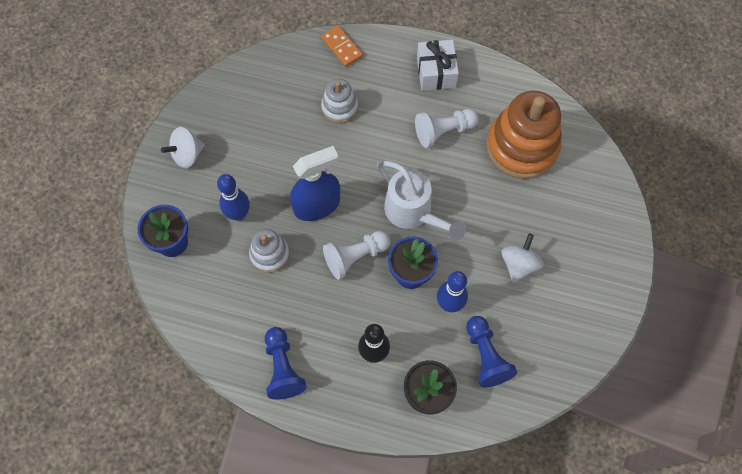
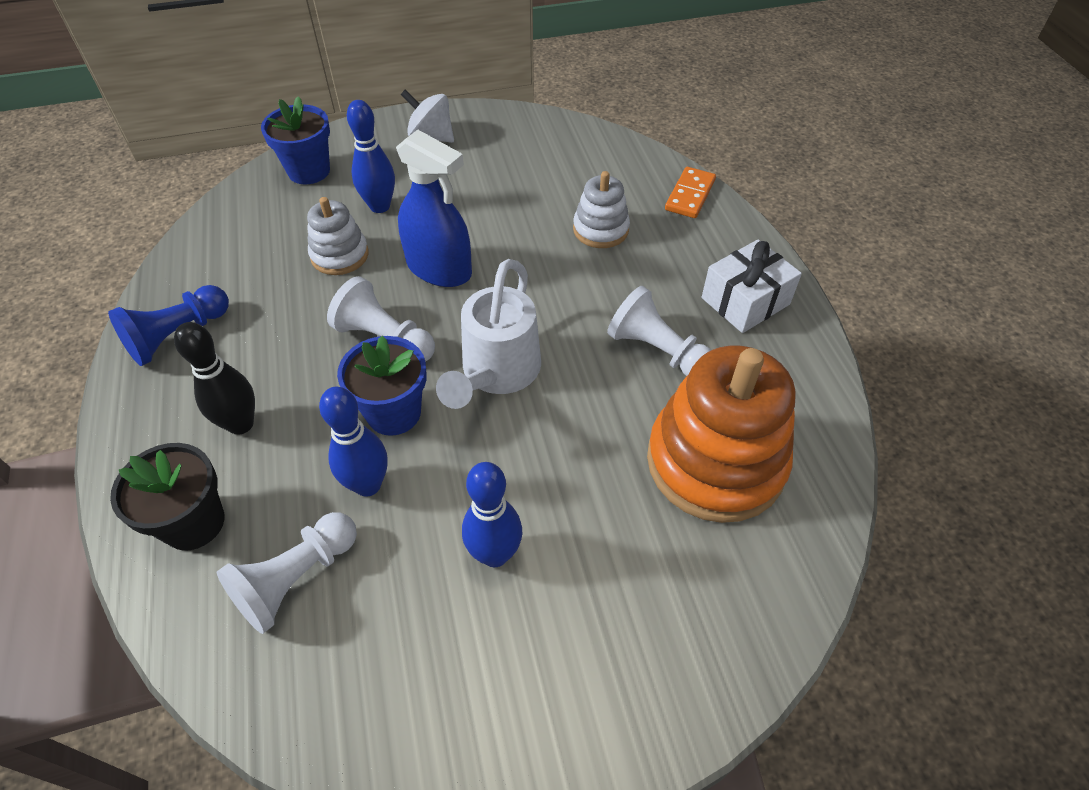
camera: 60 degrees right, 15 degrees down
(486, 356) = (296, 579): blue pawn -> white pawn
(518, 264) = (494, 554): white spinning top -> blue bowling pin

